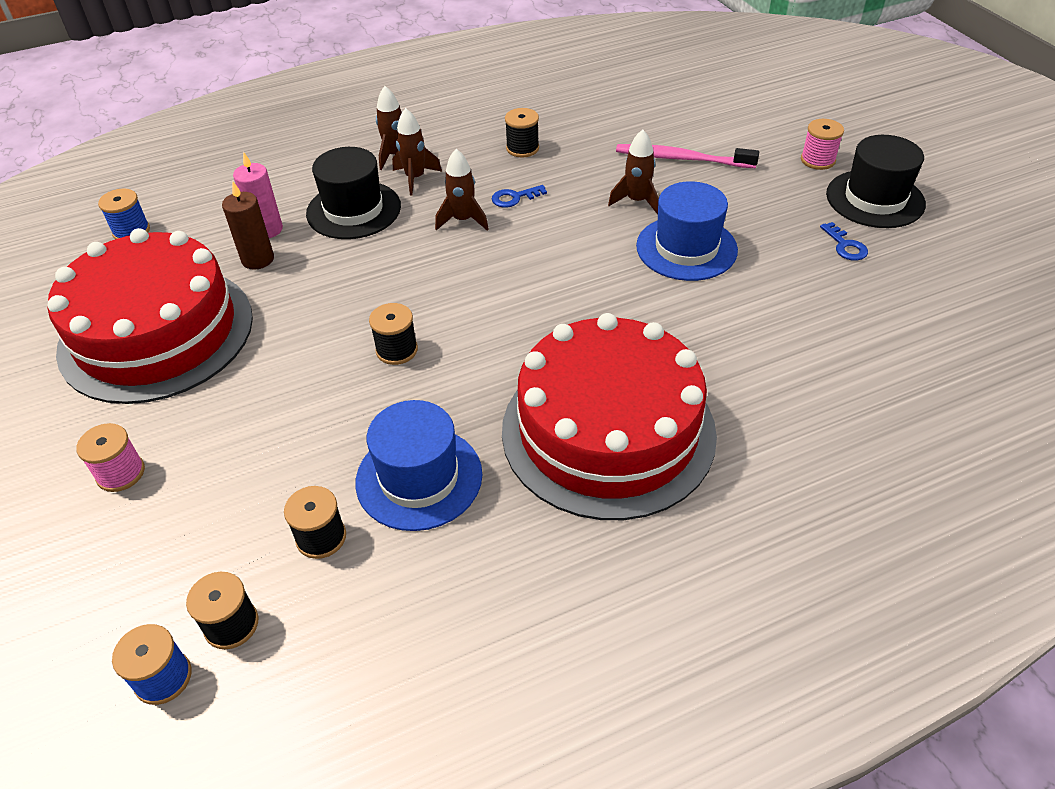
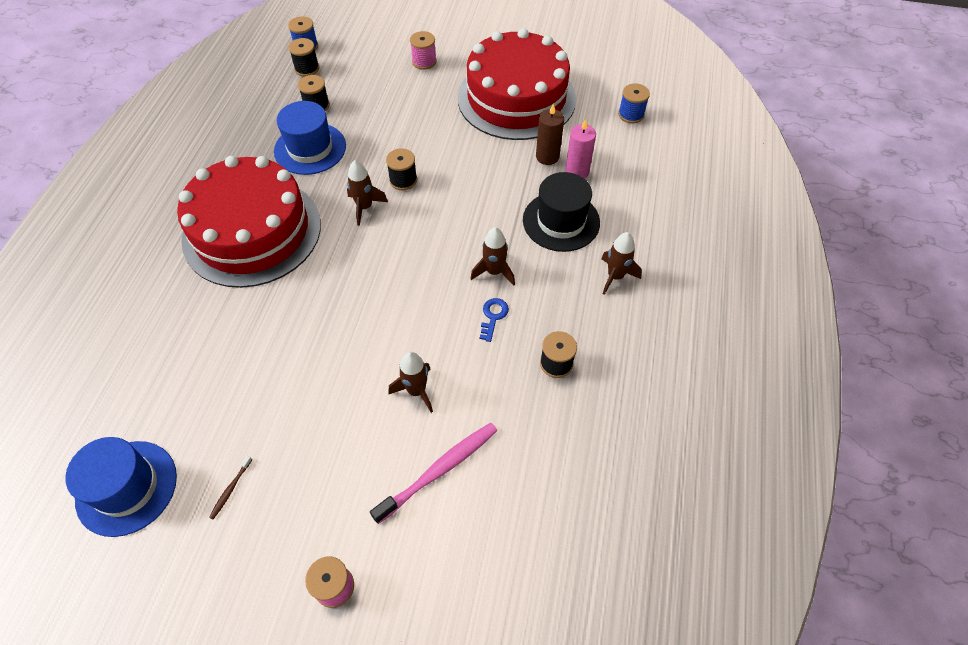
camera: 125 degrees right, 10 degrees up
(415, 178) = (572, 272): brown rocket -> brown rocket (365, 207)
(686, 248) = (337, 380): blue hat -> blue hat (127, 487)
(845, 246) = (230, 490): blue key -> brown toothbrush
(875, 199) = (246, 576): black hat -> none

